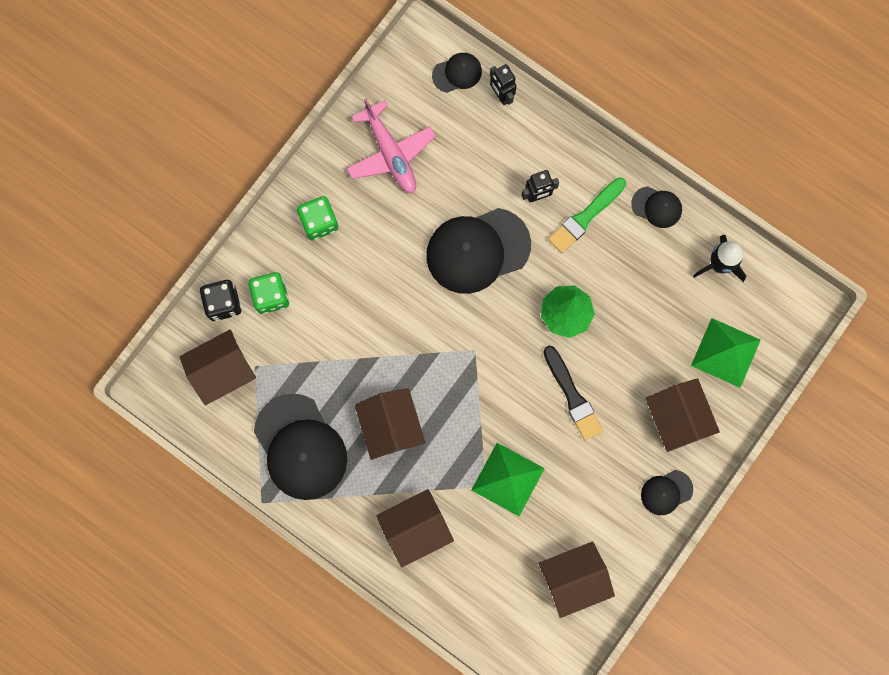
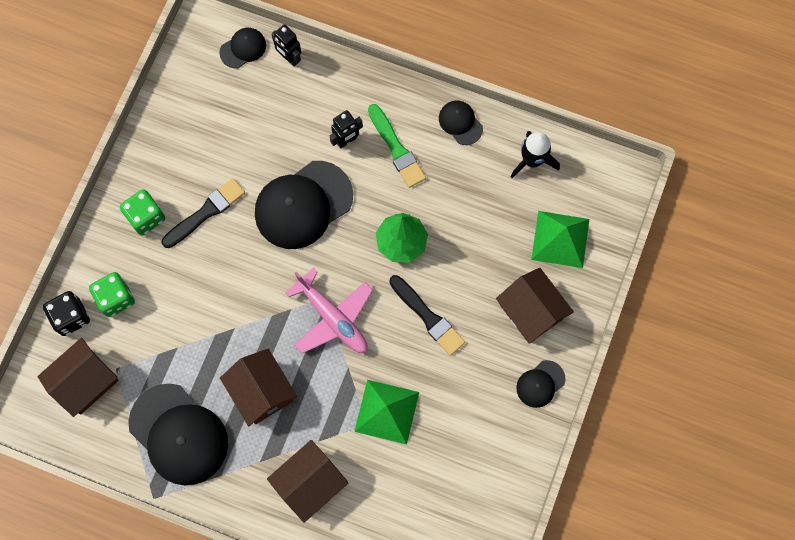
camera: 15 degrees left, 5 degrees down
(379, 233) = (206, 212): none -> black brush
(390, 154) = (198, 137): pink plane -> pink plane (333, 318)
(573, 578) = (474, 490): brown house -> none
(585, 217) = (396, 149): green brush -> green brush turned 60 degrees counterclockwise
(656, 207) = (460, 123): black cap -> black cap turned 135 degrees counterclockwise

